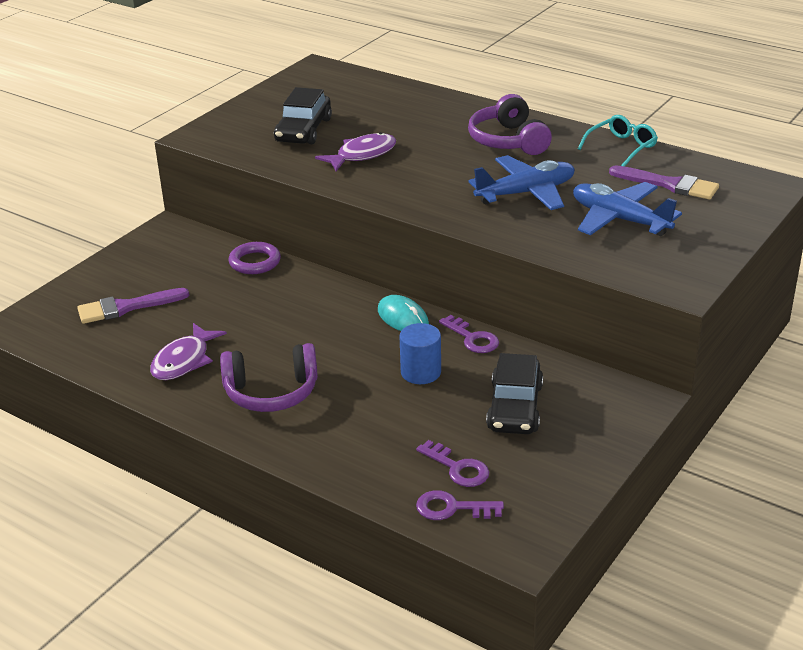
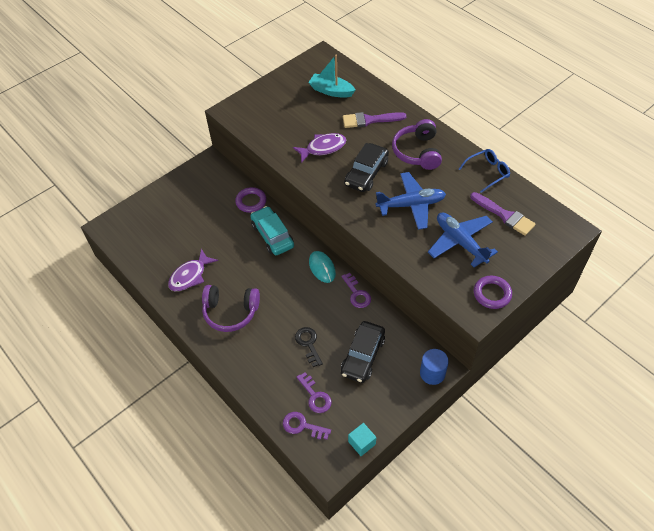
camera: 15 degrees right, 20 degrees up
(126, 307) = (170, 225): purple brush -> purple brush (369, 120)
(303, 130) = (295, 117): black car -> black car (366, 173)
(306, 294) = (272, 235): none -> turquoise car
(348, 99) = (331, 91): none -> turquoise boat
(419, 408) = (308, 344): none -> black key
(420, 372) = (318, 315): blue cylinder -> blue cylinder (432, 373)
(561, 510) = (362, 443): none -> turquoise cube
(621, 147) = (487, 172): turquoise glasses -> blue glasses
(694, 264) = (492, 294): none -> purple ring

